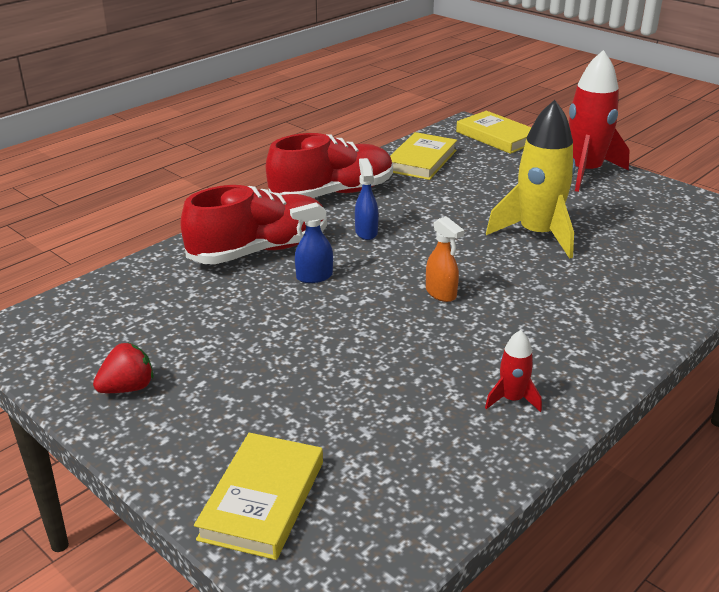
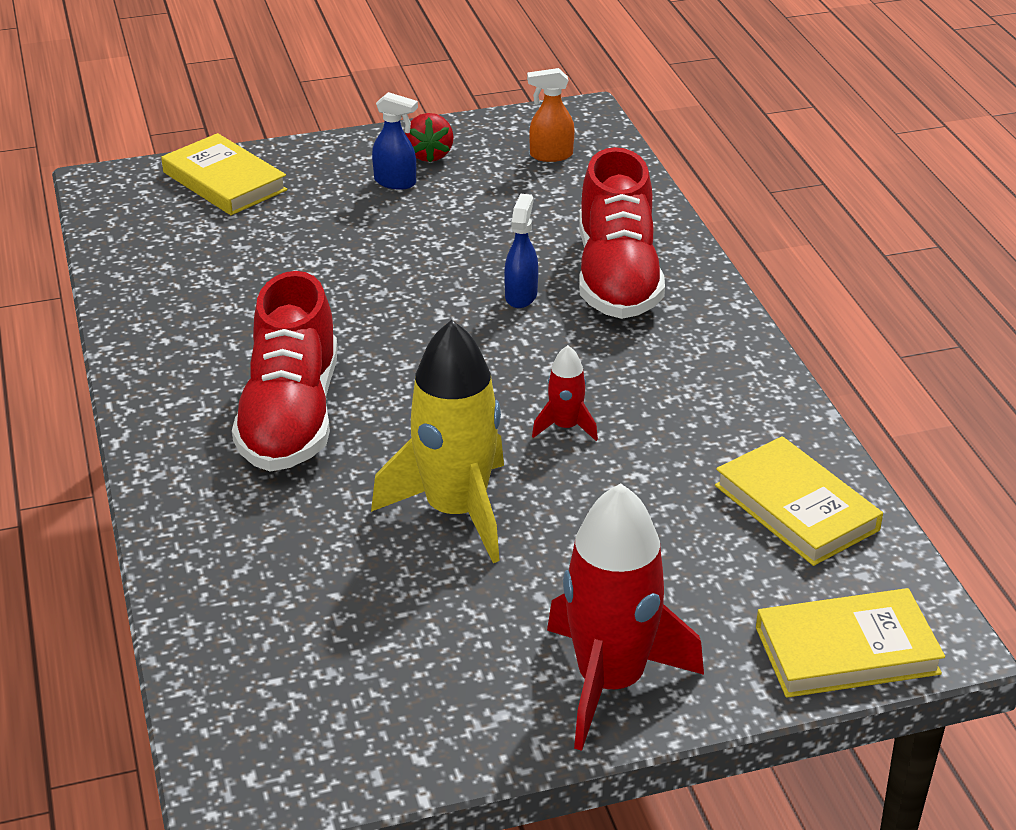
camera: 120 degrees right, 5 degrees up
(332, 194) = (735, 378): red shoe -> red shoe (291, 417)
(366, 232) = (595, 367): blue spray bottle -> blue spray bottle (395, 182)
(441, 293) = (399, 368): orange spray bottle -> orange spray bottle (550, 155)
(512, 399) = (185, 336): red rocket -> red rocket (565, 427)

